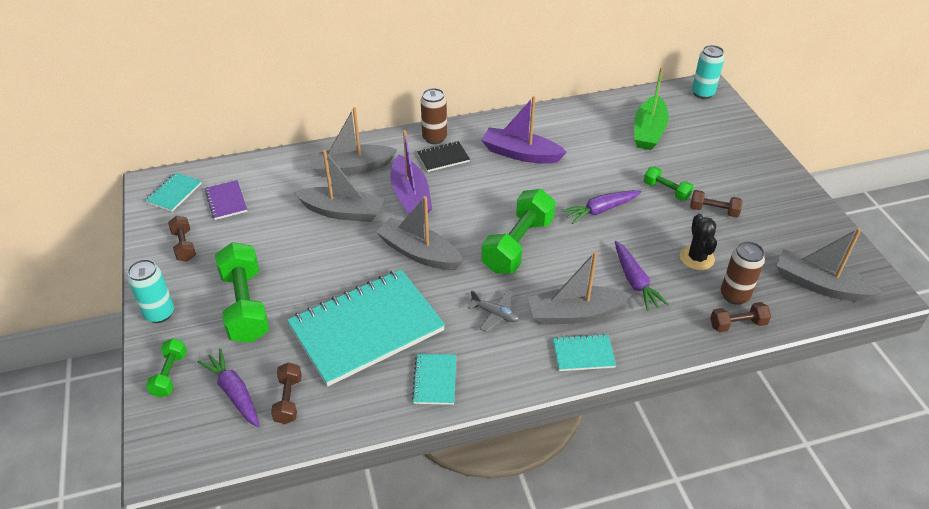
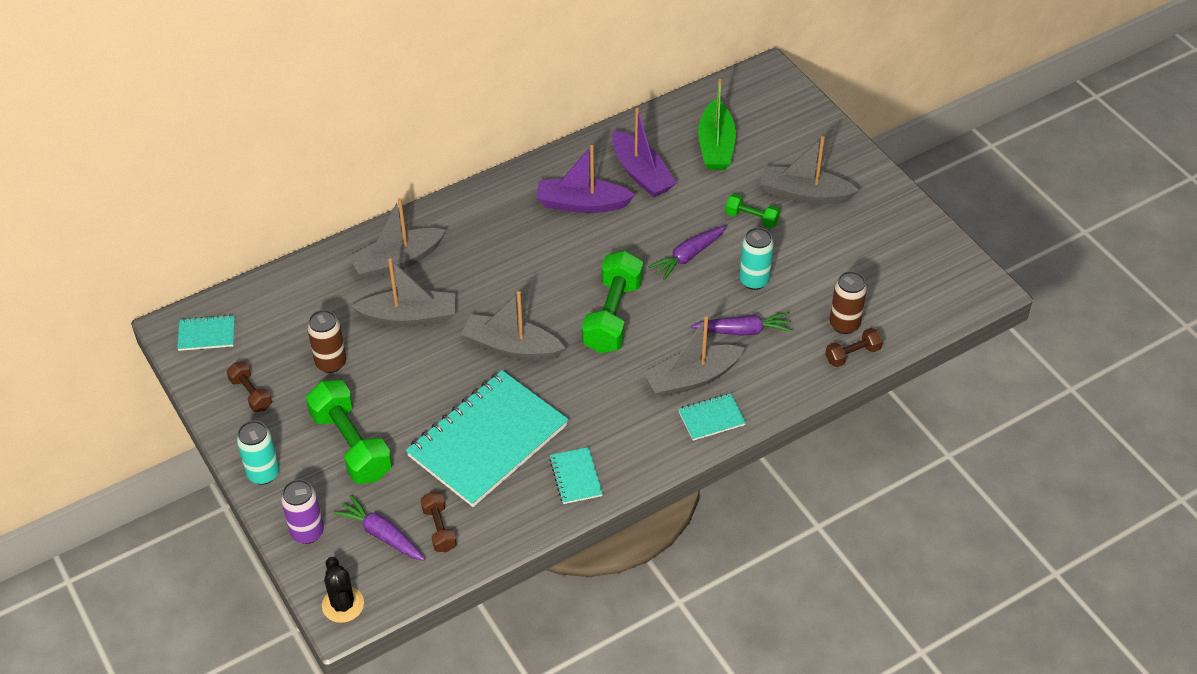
camera: 15 degrees left, 5 degrees up
(170, 374) = (307, 532): green dumbbell -> purple can
(174, 193) = (207, 334): turquoise notebook -> turquoise notebook turned 75 degrees clockwise
(226, 201) = (272, 331): purple notebook -> none
(410, 196) = (477, 282): purple boat -> purple boat (641, 173)
(434, 138) = (477, 203): brown can -> brown can (331, 363)
(443, 158) = (496, 226): black notebook -> none
(495, 314) = (613, 397): grey plane -> none
(635, 281) = (743, 330): purple carrot -> purple carrot turned 60 degrees counterclockwise
(696, 258) = (799, 291): black cactus -> black cactus (343, 604)
(702, 93) = (765, 82): turquoise can -> turquoise can (754, 280)
(713, 211) = (806, 232): brown dumbbell -> none
(820, 285) = (925, 295): grey boat -> grey boat (804, 194)

